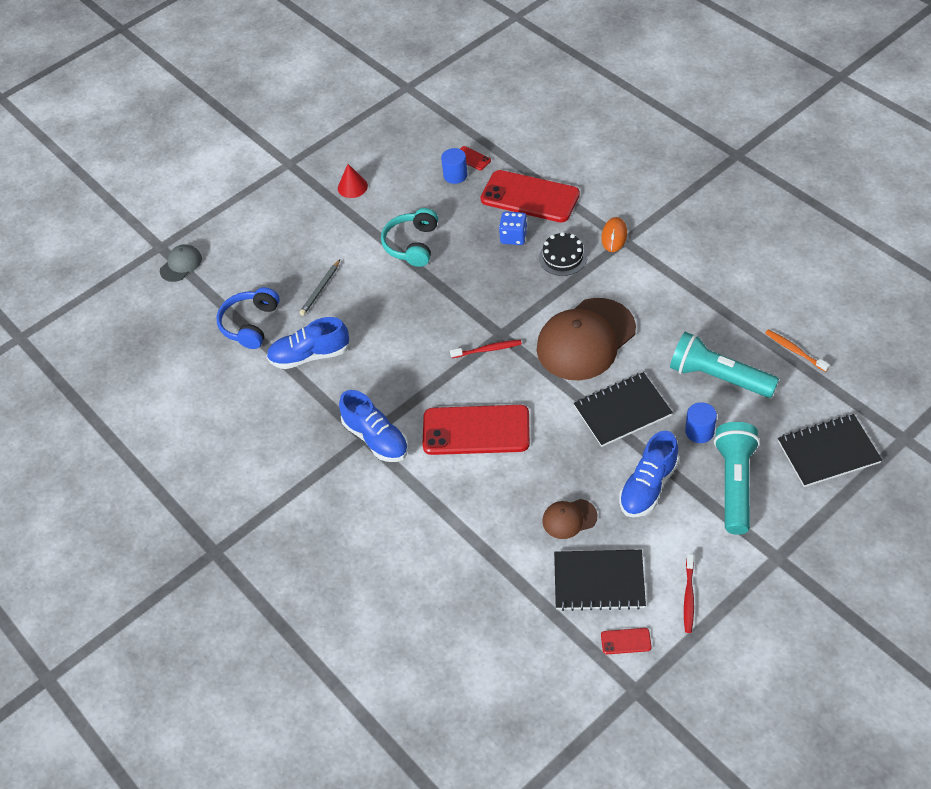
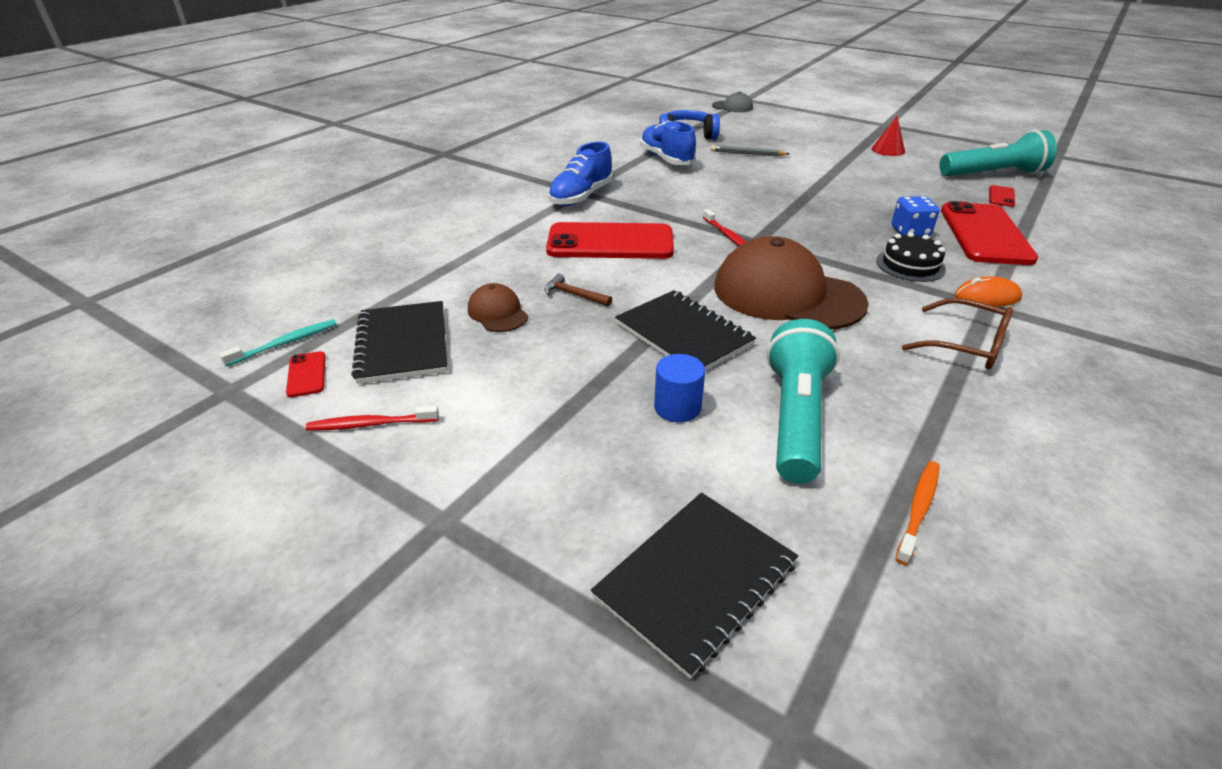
camera: 70 degrees right, 15 degrees down
(412, 245) = (842, 183): turquoise headphones -> none
(455, 175) = (964, 191): blue cylinder -> none
(476, 430) = (610, 242): red phone -> red phone turned 75 degrees counterclockwise
(555, 467) = (574, 295): none -> brown hammer
(581, 661) = (285, 343): none -> turquoise toothbrush
(648, 486) = (561, 368): blue shoe -> none
(665, 271) = (966, 345): none -> brown glasses
(735, 484) = (585, 455): turquoise flashlight -> turquoise flashlight (993, 174)
(828, 452) = (696, 581): black notebook -> black notebook turned 75 degrees clockwise

